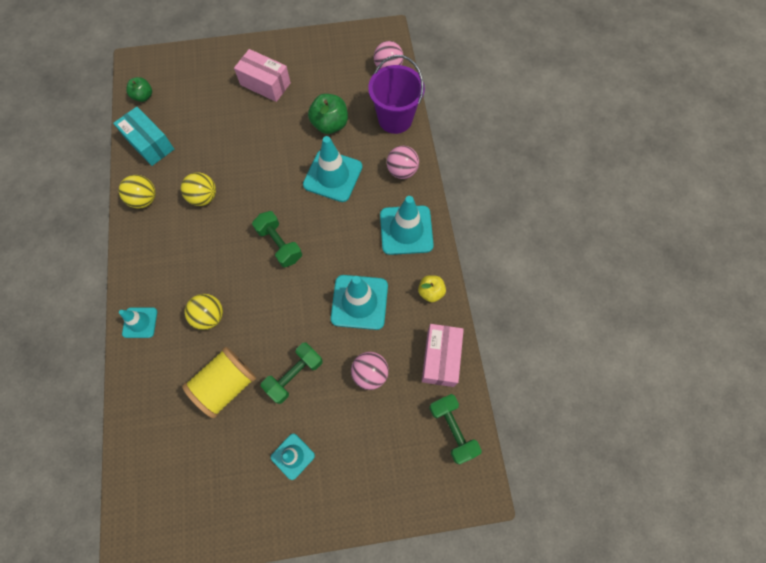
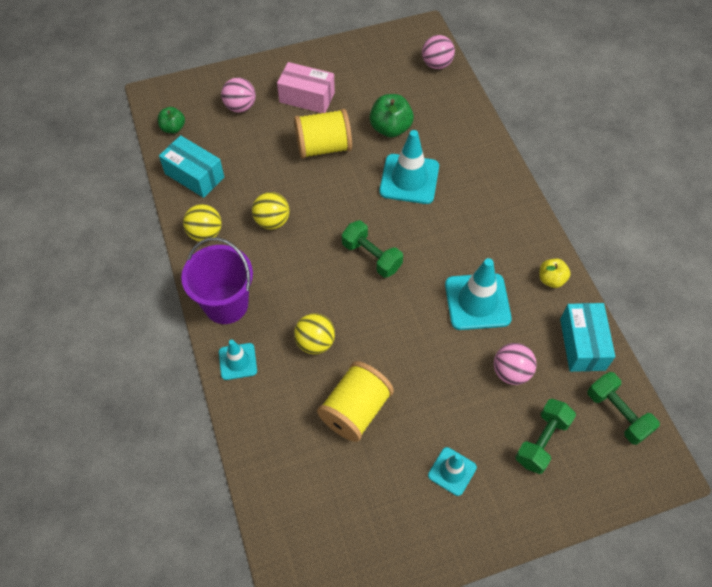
camera: 10 degrees left, 10 degrees down
(267, 134) = (323, 147): none -> yellow spool
(294, 375) = (428, 387): green dumbbell -> green dumbbell (542, 441)
(395, 119) = (459, 113): purple bucket -> purple bucket (226, 304)
(402, 171) = (483, 164): pink ball -> pink ball (240, 107)
(406, 230) = (505, 222): turquoise traffic cone -> none
(440, 358) = (582, 344): pink box -> turquoise box

